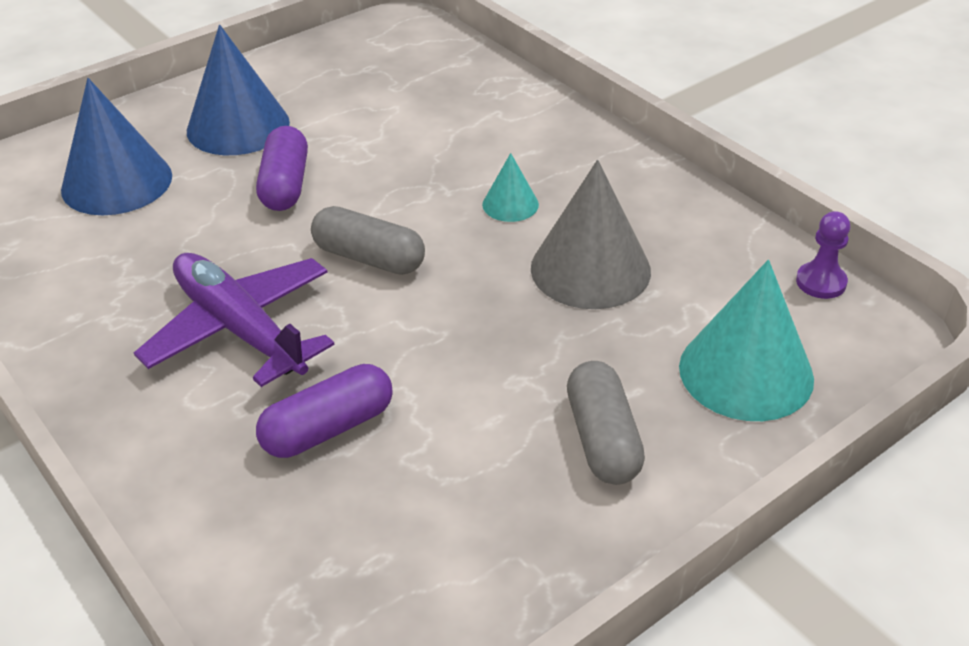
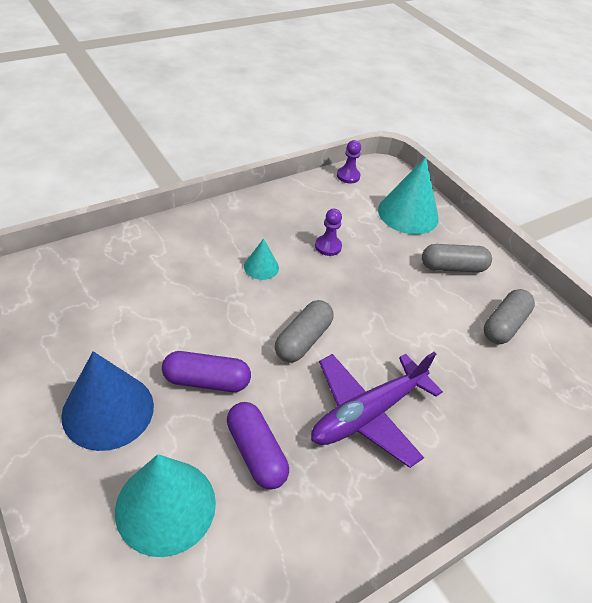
camera: 90 degrees left, 5 degrees up
(117, 182) = (165, 506): blue cone -> turquoise cone
(328, 428) = (453, 372): purple capsule -> purple capsule (256, 452)
(458, 513) = (504, 325): none -> grey capsule
(590, 269) = (328, 246): grey cone -> purple pawn

